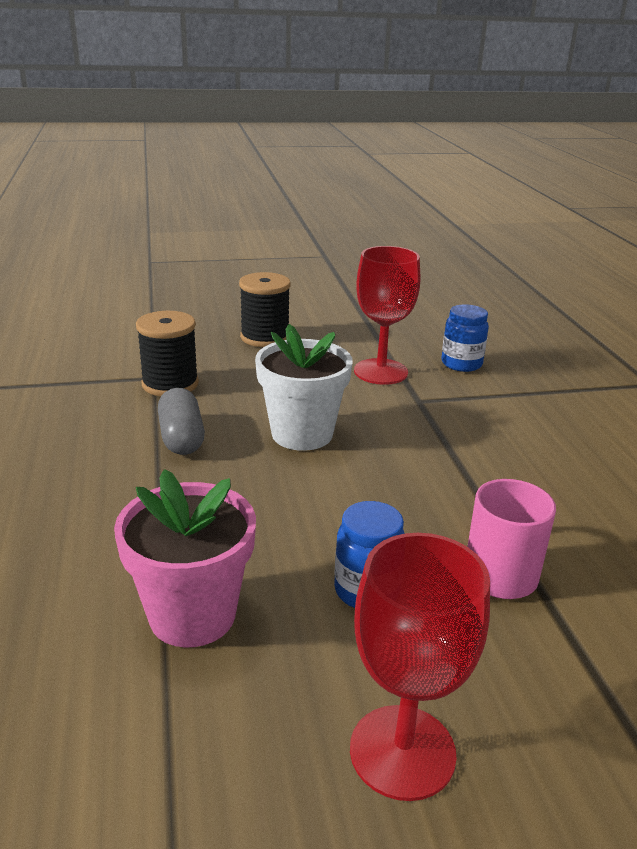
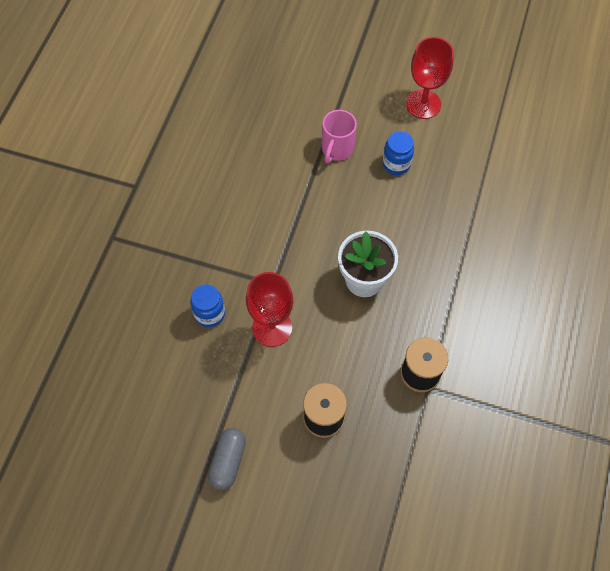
camera: 150 degrees left, 35 degrees up
(181, 437) = (434, 306): grey capsule -> grey capsule (228, 461)
(192, 615) = (470, 181): pink flower pot -> none

